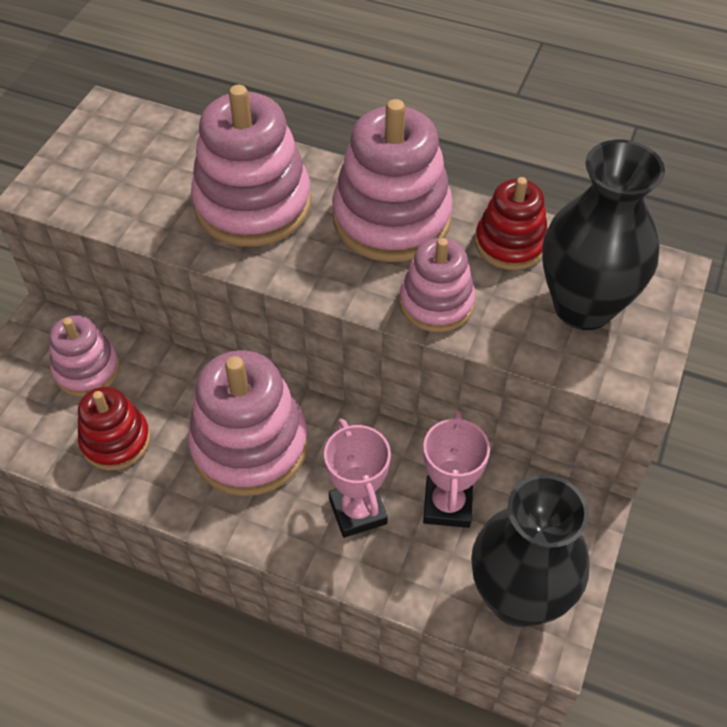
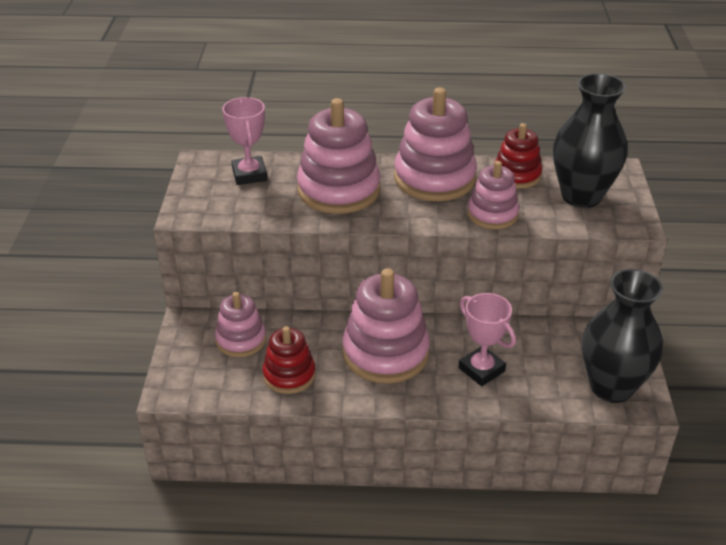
camera: 20 degrees left, 15 degrees down
(447, 505) = (537, 351): pink trophy -> pink trophy (249, 174)

